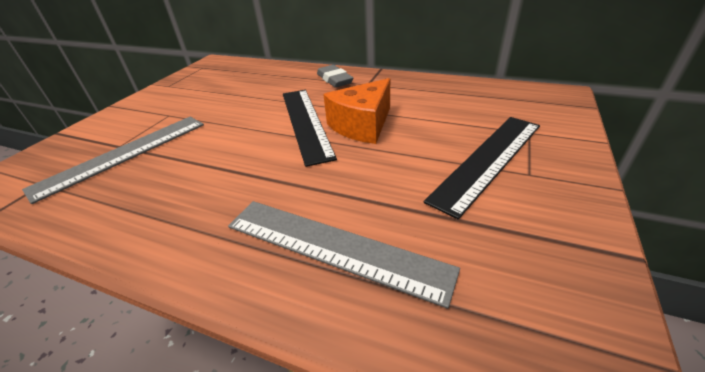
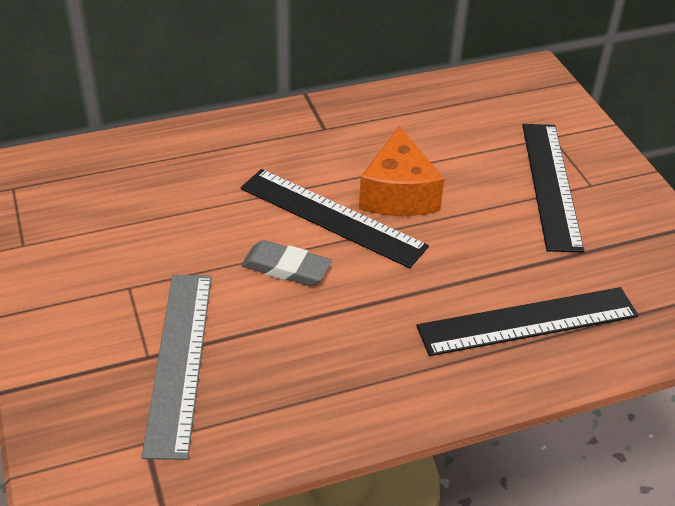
camera: 45 degrees left, 5 degrees up
(334, 80) = (272, 136): grey eraser -> grey eraser (286, 268)
(334, 246) = (527, 321): grey ruler -> black ruler

